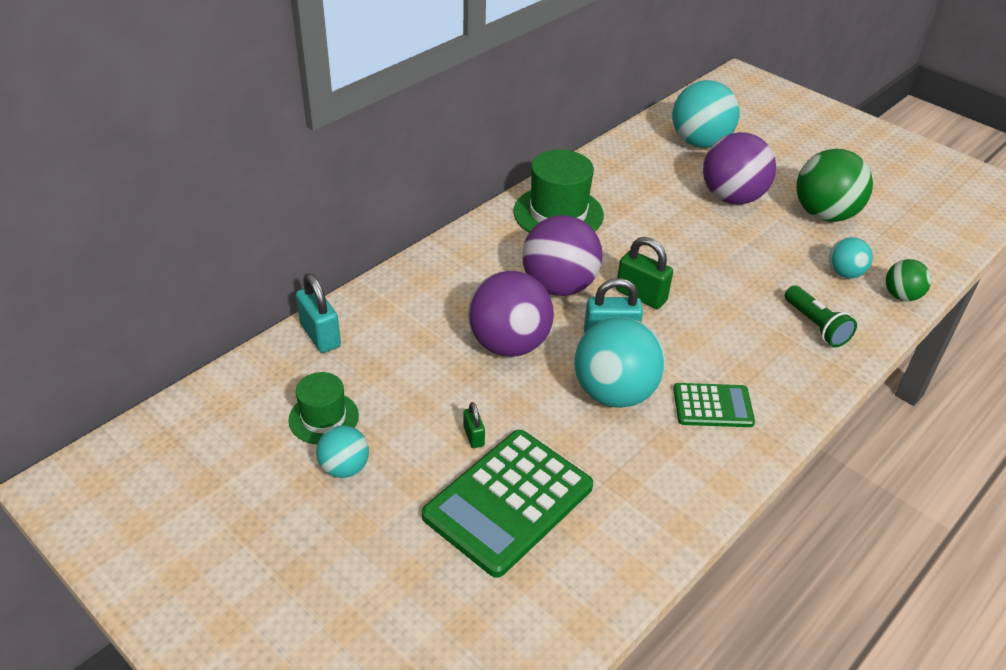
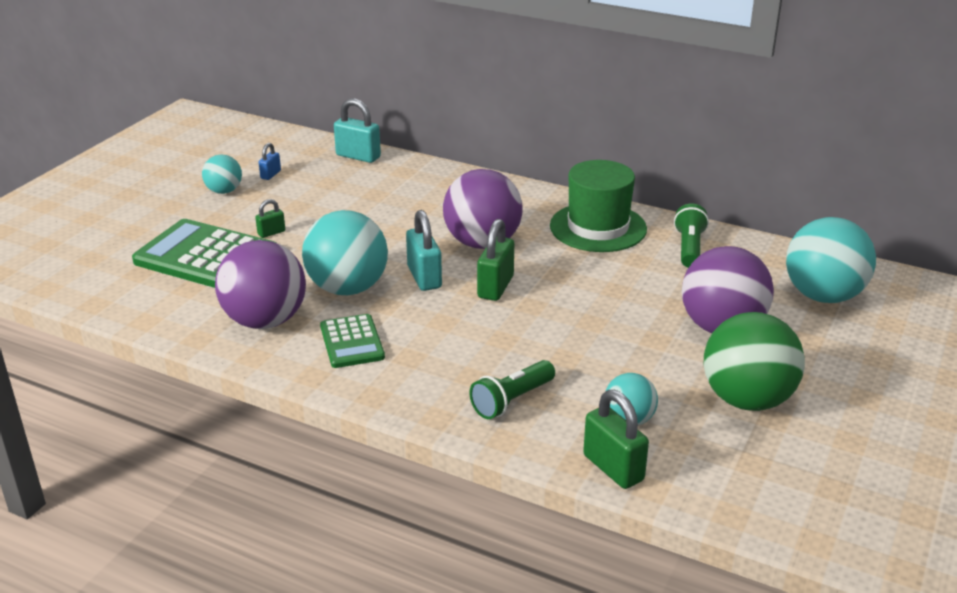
camera: 75 degrees right, 10 degrees down
(320, 335) = (358, 156): turquoise padlock -> turquoise padlock turned 75 degrees clockwise
(323, 418) = (270, 174): green hat -> blue padlock
(508, 344) = (387, 231): purple ball -> purple ball (265, 321)
(611, 178) = (689, 248): none -> green flashlight
(901, 296) = (613, 468): green ball -> green padlock

